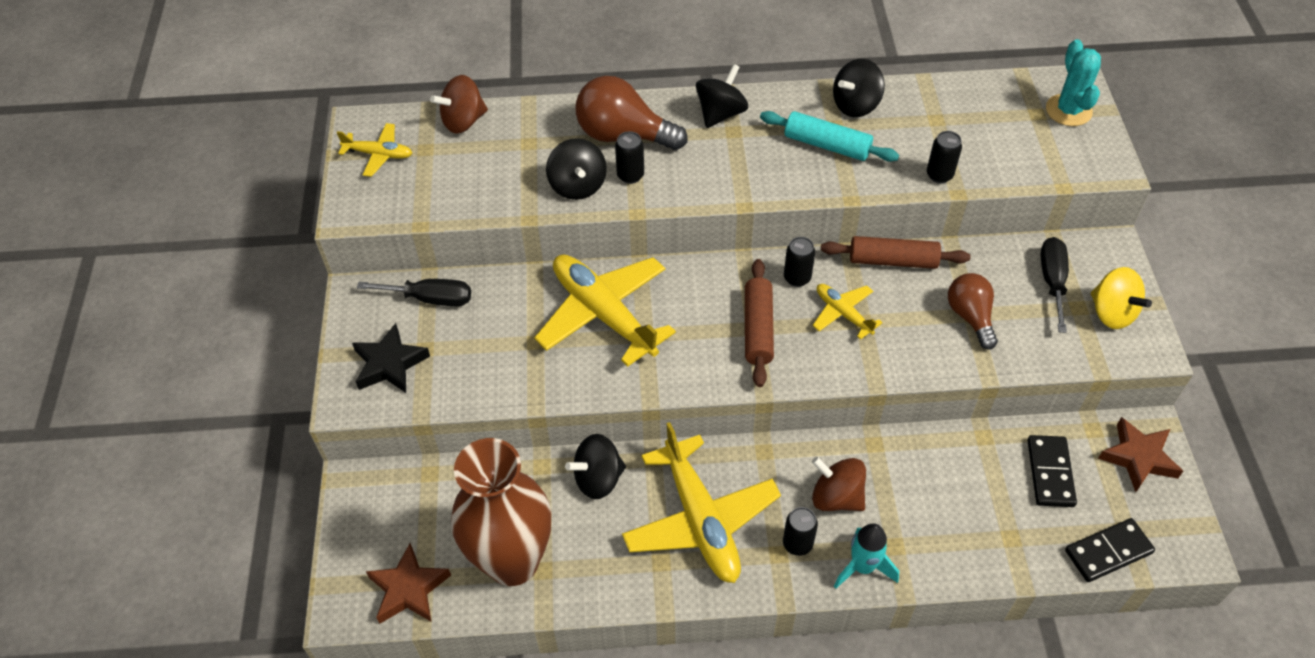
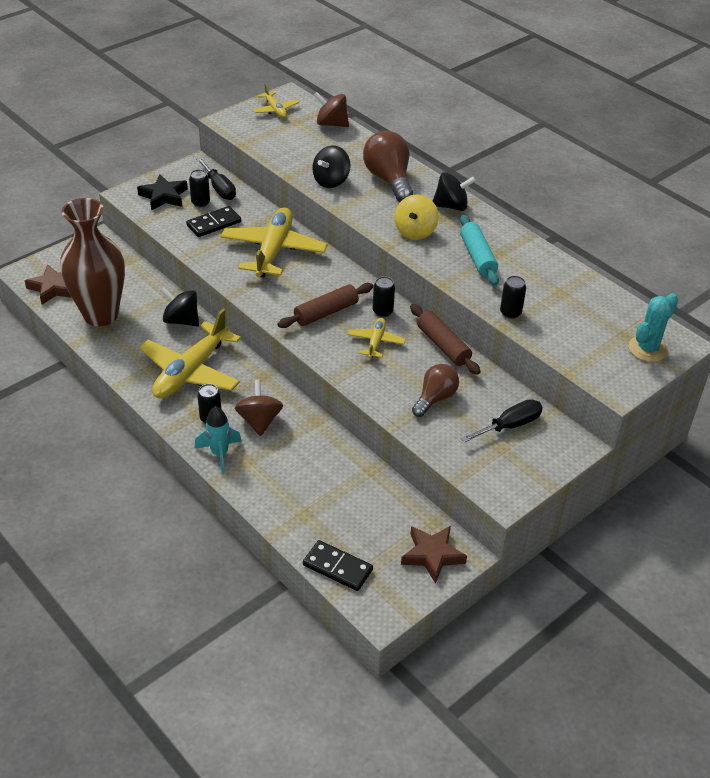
camera: 50 degrees right, 10 degrees down
(630, 175) = (361, 195): black can -> black can (200, 203)
(855, 105) = (527, 254): black spinning top -> none
(1050, 473) = (374, 514): black domino -> black domino (214, 224)
(1111, 313) = (515, 465): yellow spinning top -> yellow spinning top (415, 231)

